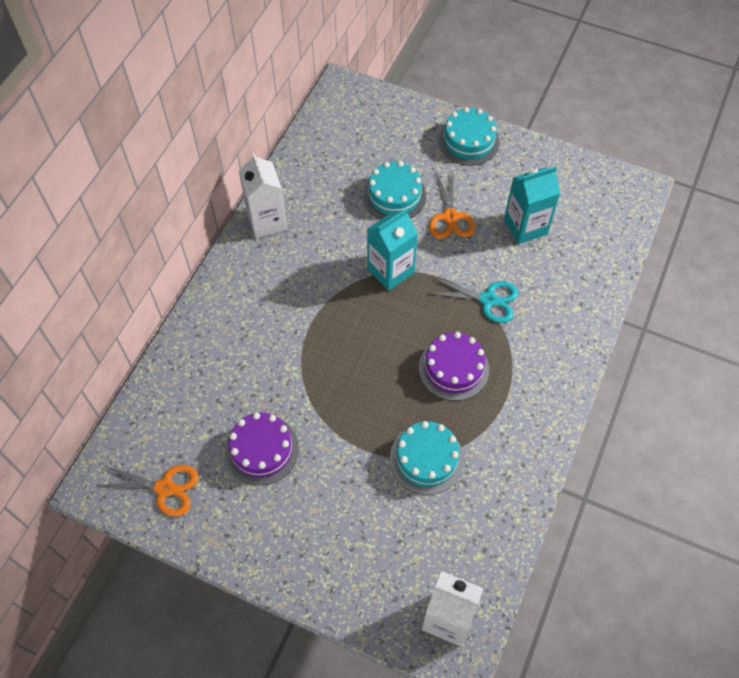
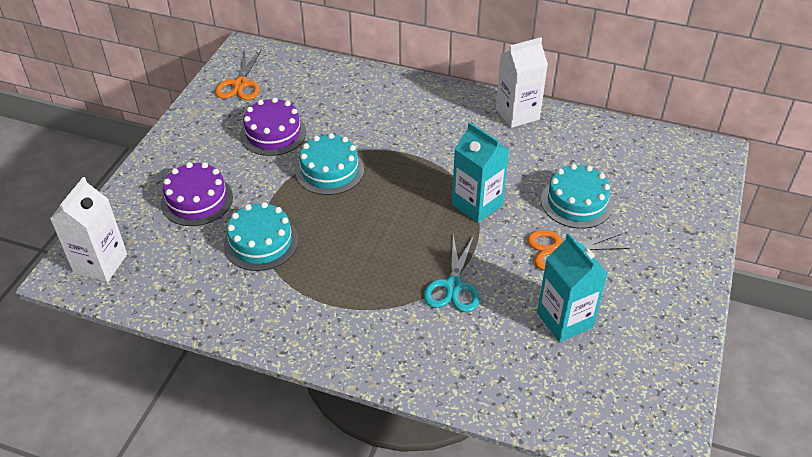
camera: 85 degrees right, 15 degrees down
(453, 368) = (363, 259): purple cake -> purple cake (197, 200)
(468, 141) = (679, 263): turquoise cake -> turquoise cake (329, 170)

